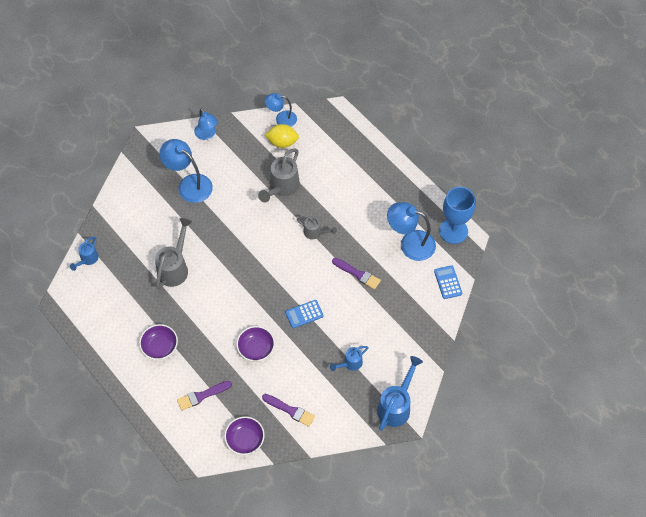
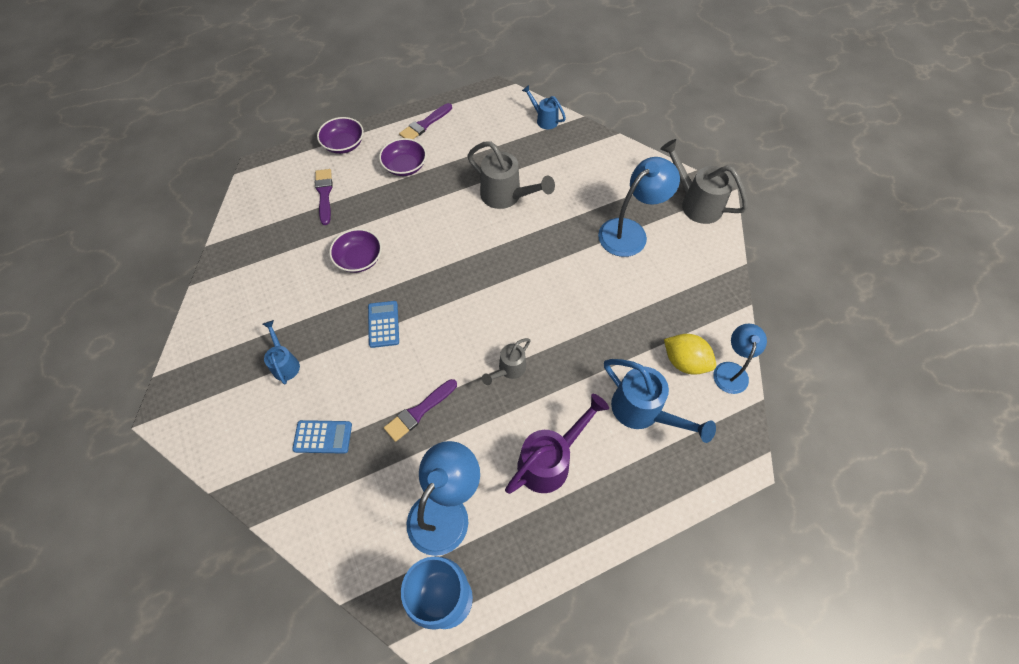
camera: 105 degrees right, 0 degrees up
(207, 134) = (712, 266): blue lamp -> none
(245, 439) = (248, 224): purple bowl -> purple bowl (344, 144)
(282, 142) = (685, 362): yellow lemon -> yellow lemon turned 75 degrees counterclockwise
(282, 187) = (600, 343): grey watering can -> grey watering can (696, 203)
(290, 410) = (258, 278): purple brush -> purple brush (425, 124)
(365, 199) = (550, 461): none -> purple watering can
(396, 406) = (194, 407): blue watering can -> blue watering can (643, 411)
(448, 282) = (351, 552): blue calculator -> blue calculator (323, 437)

